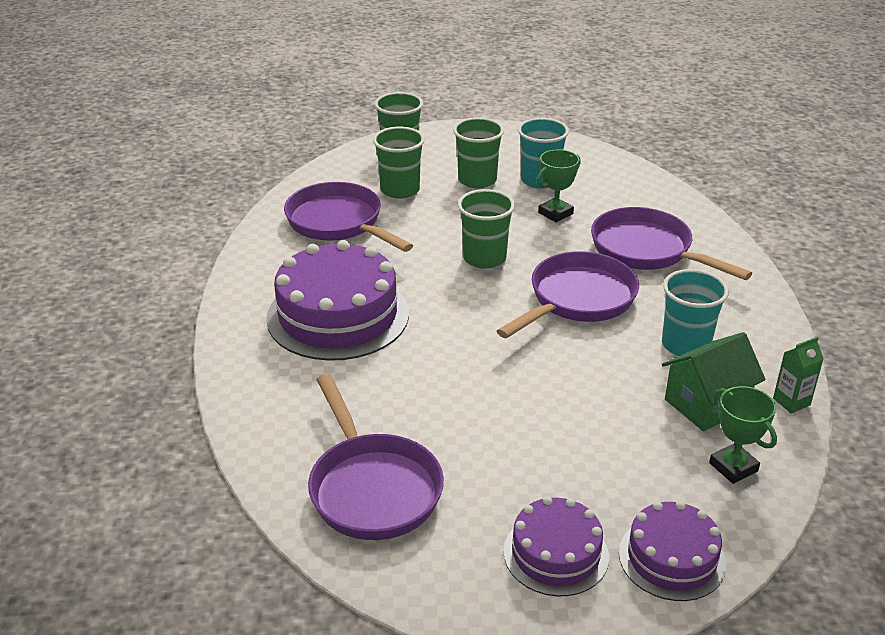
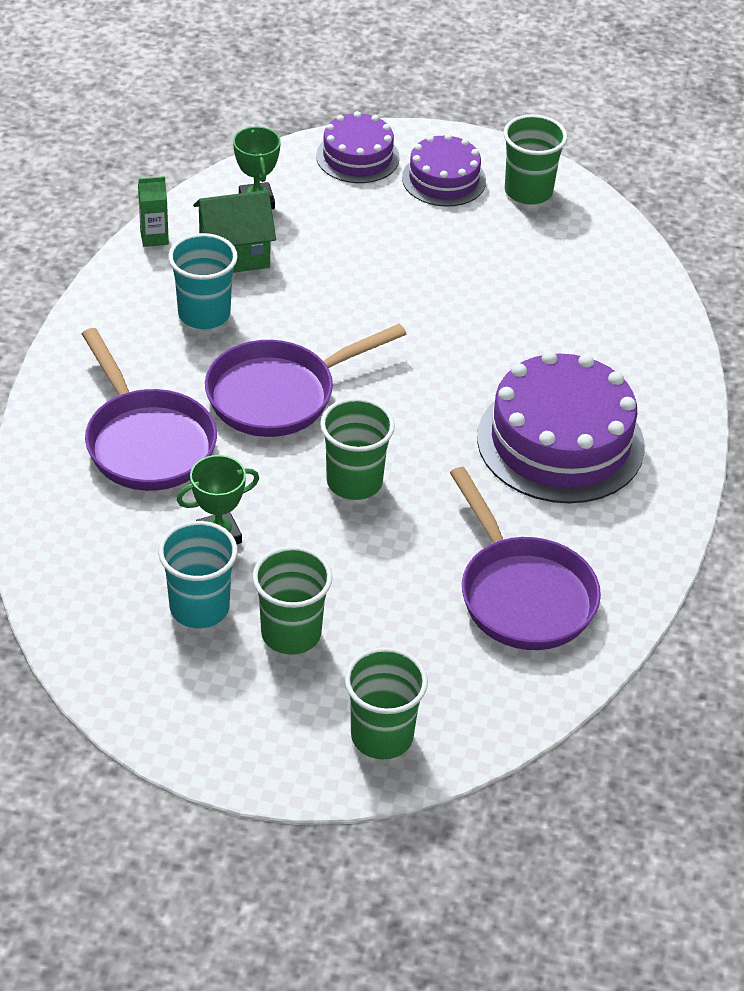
camera: 165 degrees left, 10 degrees up
(372, 488) = (573, 257): purple pan -> none
(400, 190) = (414, 642): green cup -> green cup (528, 191)

